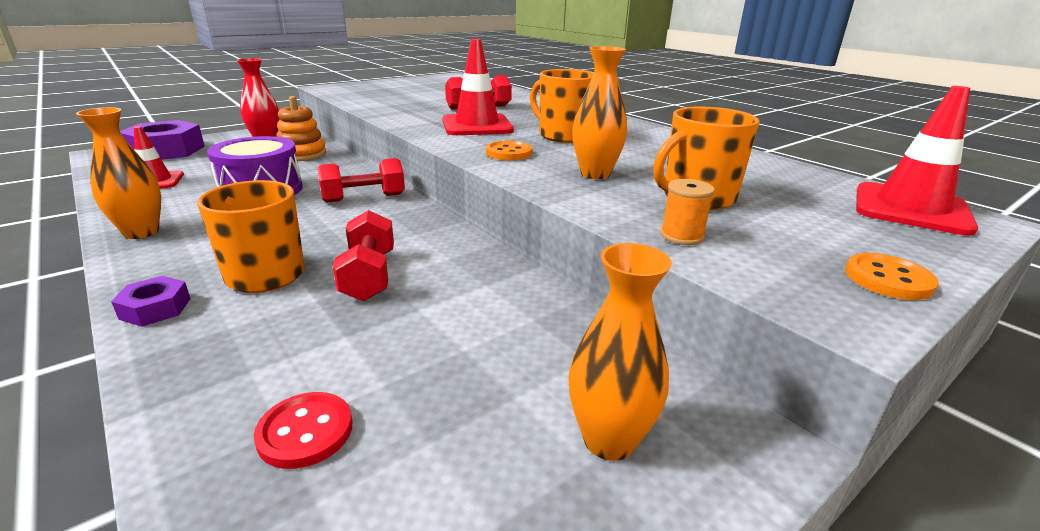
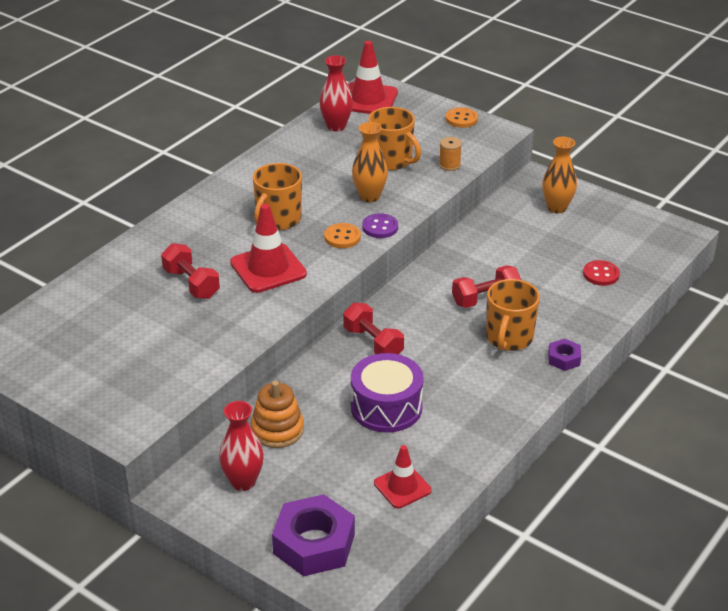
camera: 105 degrees left, 10 degrees up
(141, 232) = (494, 424): orange vase -> none
(516, 170) = (380, 227): none -> purple button
(798, 180) = (336, 126): none -> red vase

